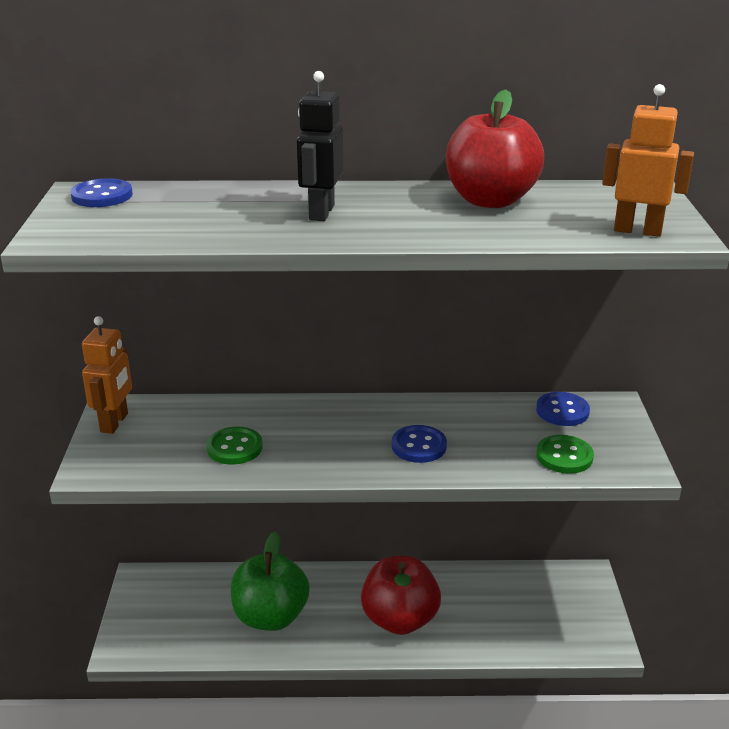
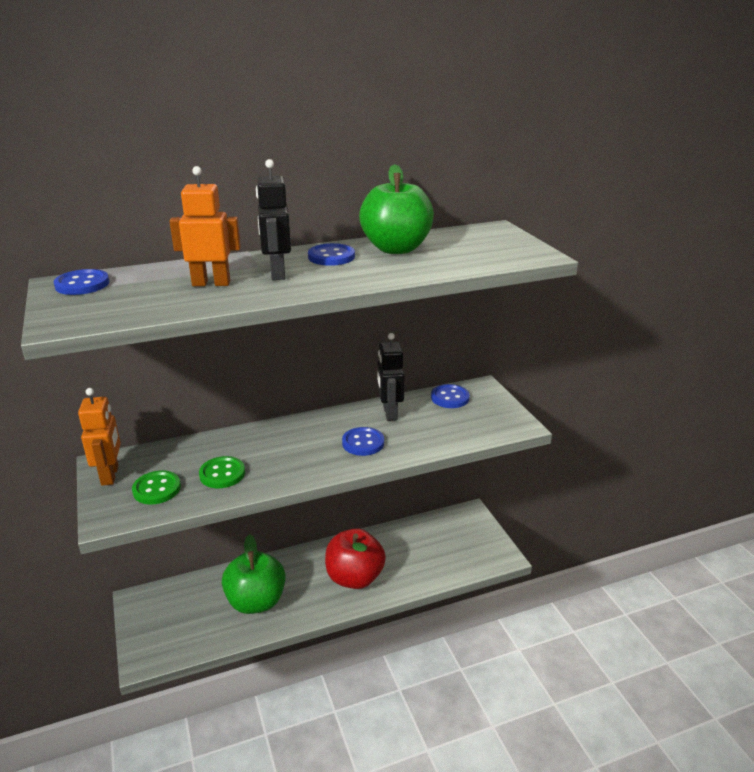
camera: 20 degrees left, 0 degrees up
(401, 200) = (331, 257): none -> blue button
(472, 415) = (389, 413): none -> black robot
(490, 200) = (396, 248): red apple -> green apple
(564, 456) = (467, 429): green button -> green button (157, 489)
(637, 230) = (511, 256): orange robot -> orange robot (211, 283)

